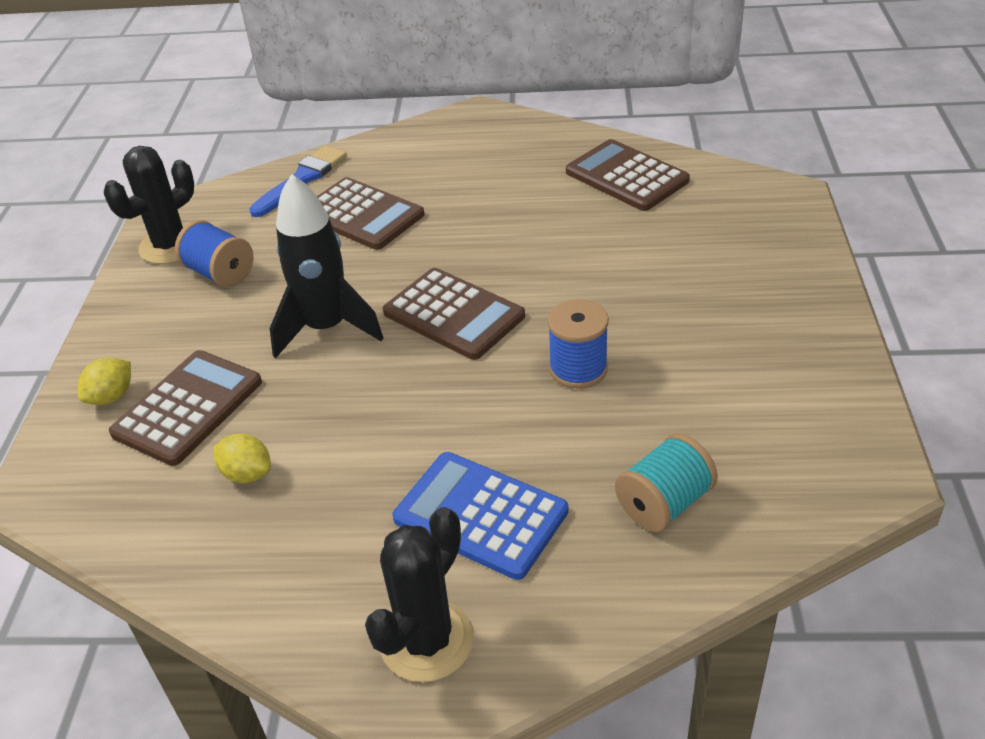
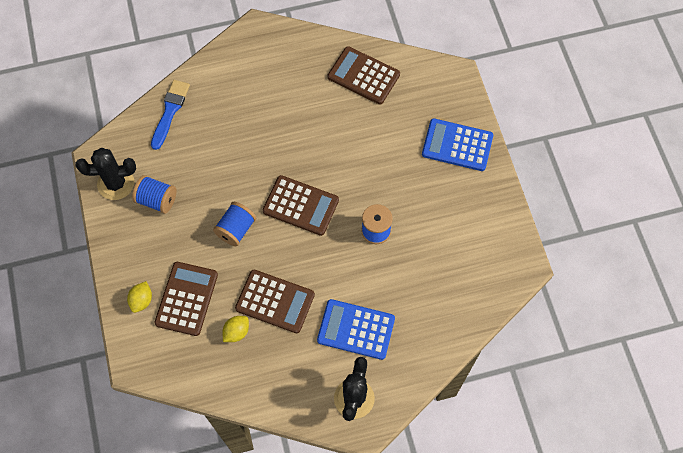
camera: 20 degrees left, 25 degrees up
(170, 246) = (116, 183): black cactus -> black cactus turned 60 degrees clockwise
(247, 474) = (236, 332): yellow lemon -> yellow lemon turned 60 degrees counterclockwise
(327, 328) = (236, 229): black rocket -> blue spool
(362, 215) = (220, 136): brown calculator -> brown calculator (275, 301)
(664, 503) = (435, 304): turquoise spool -> none
(770, 276) = (457, 145): none -> blue calculator

